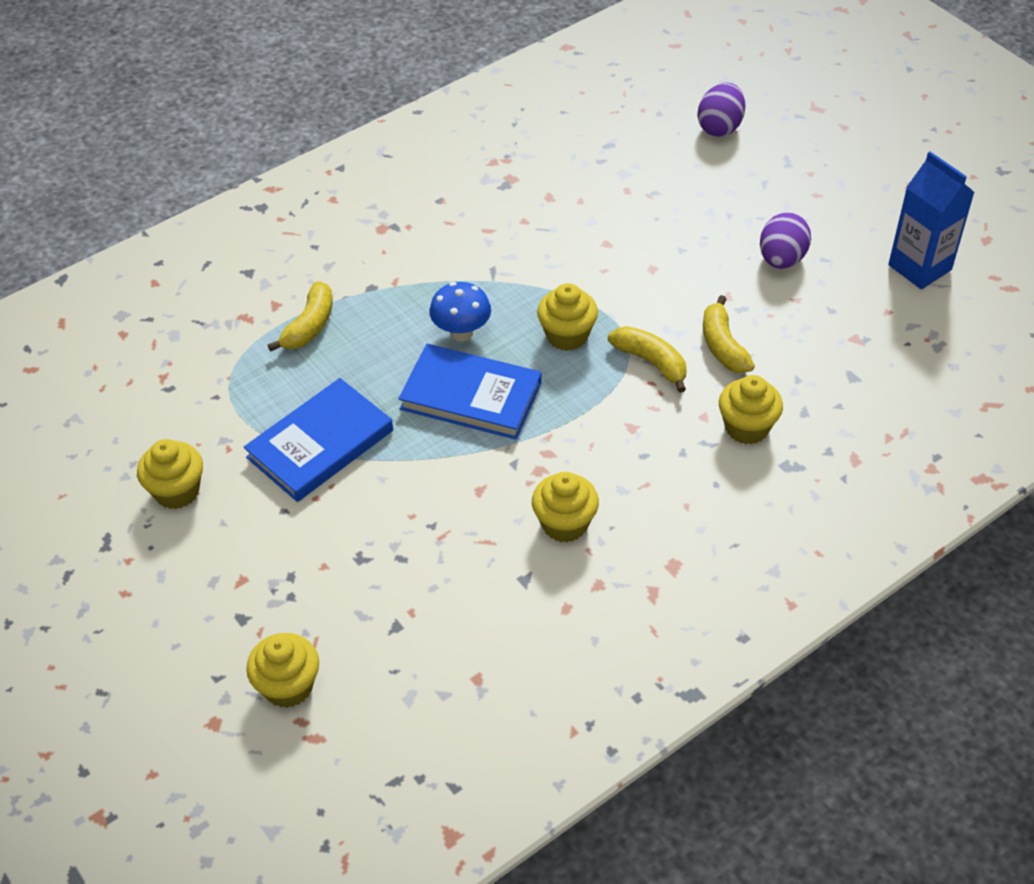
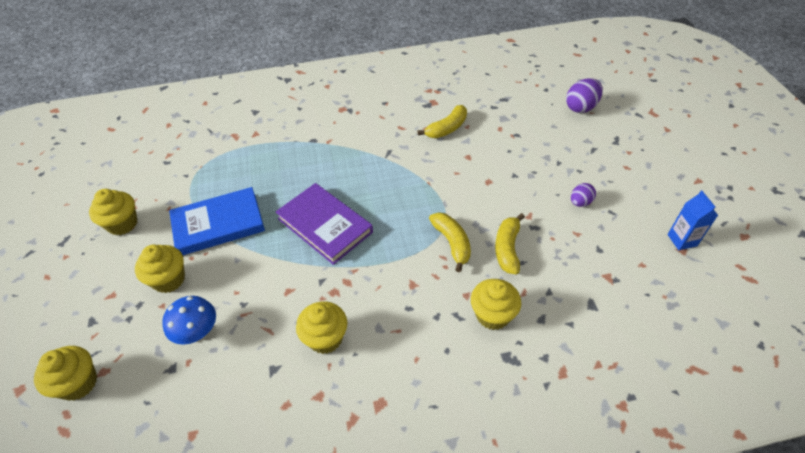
camera: 25 degrees right, 0 degrees up
(309, 326) = (264, 151): yellow banana -> yellow banana (447, 129)
(461, 332) = (345, 183): blue mushroom -> blue mushroom (198, 333)
(471, 395) = (325, 225): blue book -> purple book
(567, 336) = (408, 207): yellow cupcake -> yellow cupcake (169, 280)
(781, 259) = (580, 202): purple egg -> purple egg, size x0.61
(919, 267) = (682, 240): blue carton -> blue carton, size x0.61

